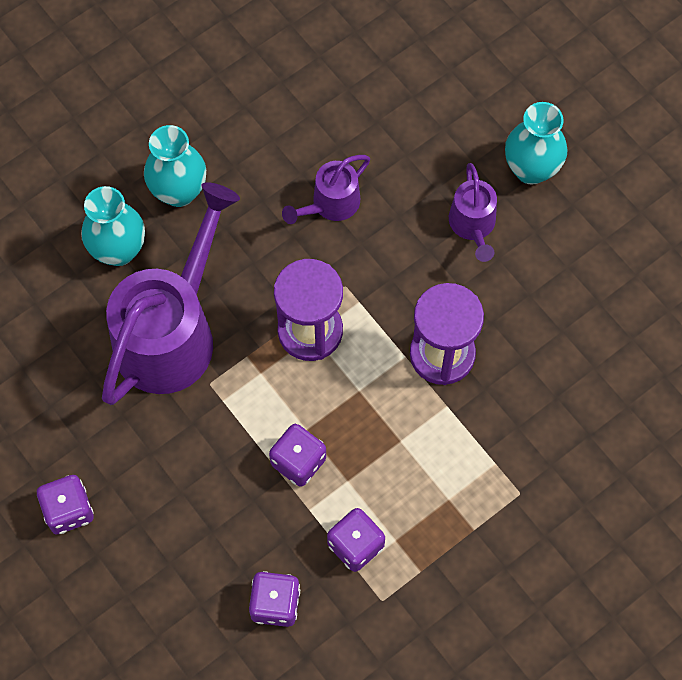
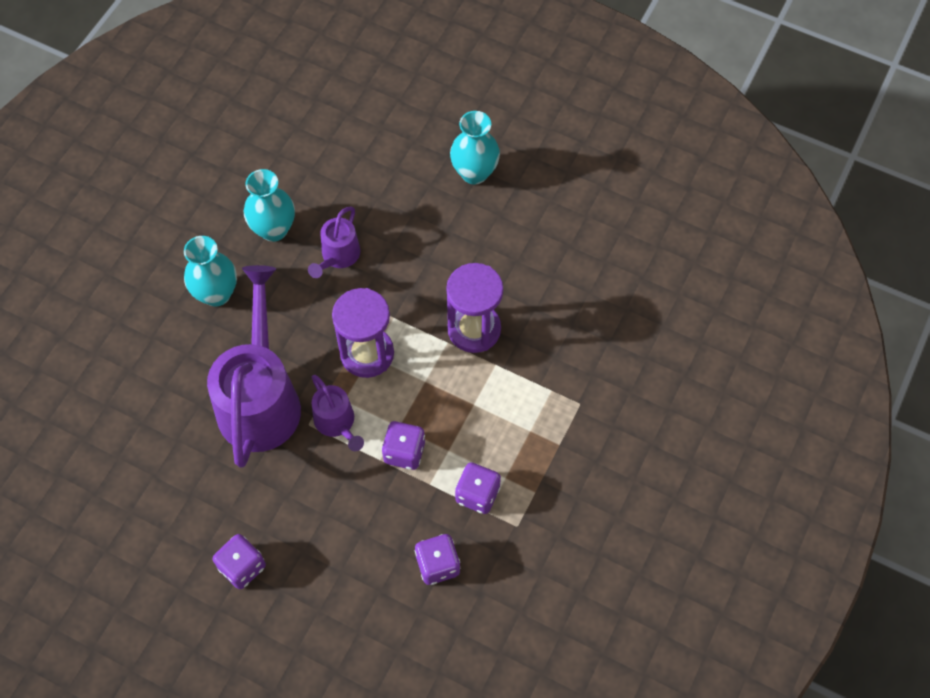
camera: 25 degrees left, 5 degrees down
(118, 250) = (189, 356): turquoise vase -> turquoise vase (274, 229)
(473, 226) = (452, 229): purple watering can -> purple watering can (337, 423)

